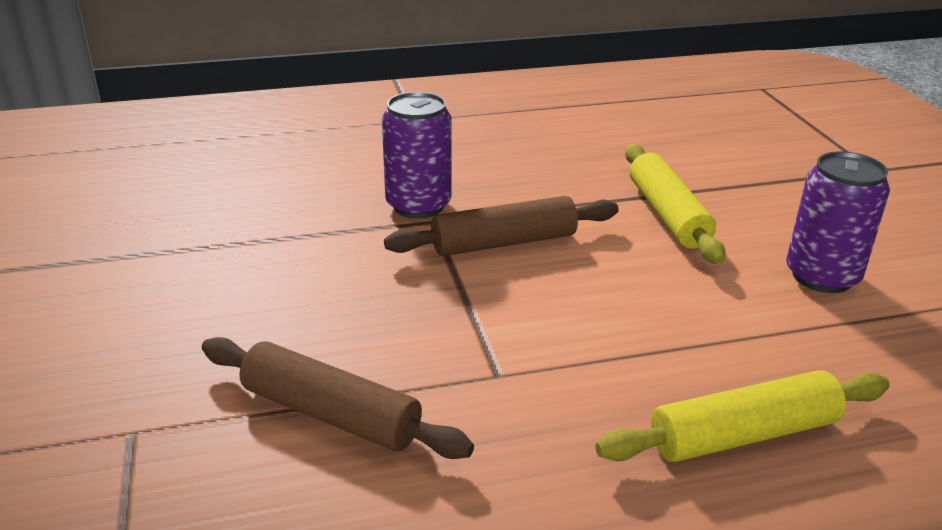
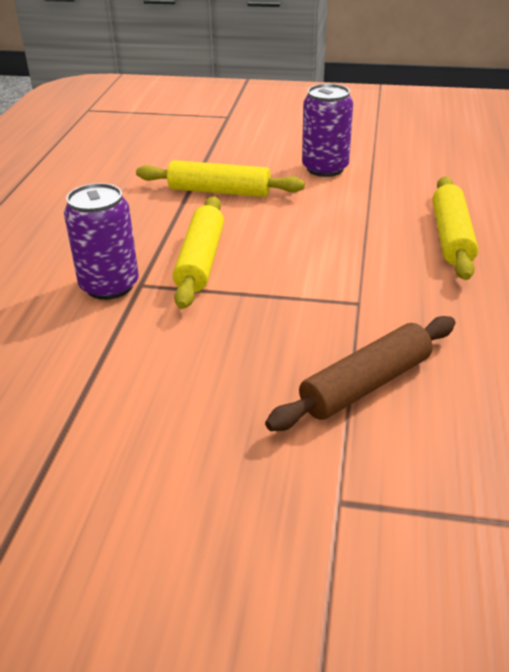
camera: 65 degrees left, 5 degrees up
(504, 242) = (200, 261): brown rolling pin -> yellow rolling pin

